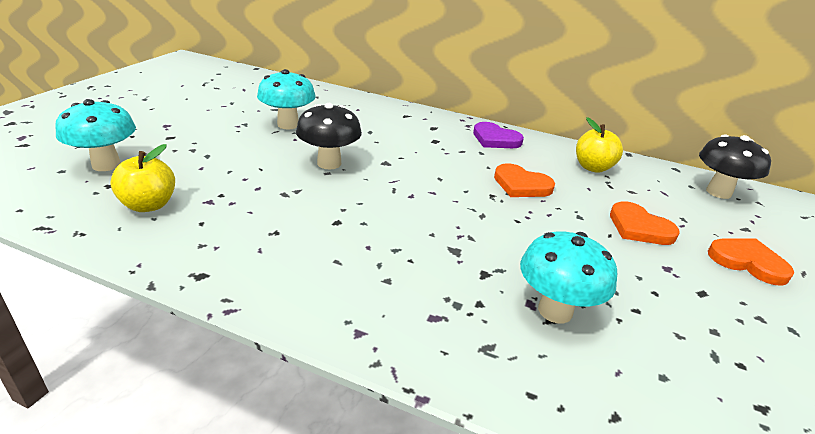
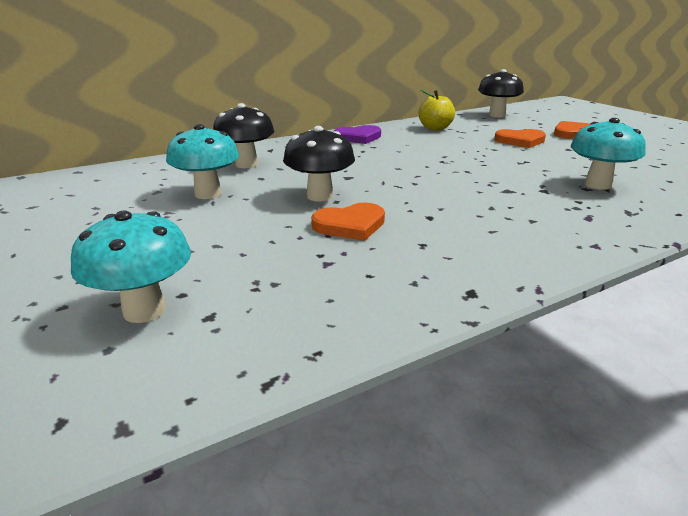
camera: 50 degrees left, 5 degrees down
(149, 205) = (296, 297): yellow apple -> none
(361, 118) = (246, 164): none -> black mushroom
(521, 185) = (437, 150): orange heart -> orange heart (350, 225)

